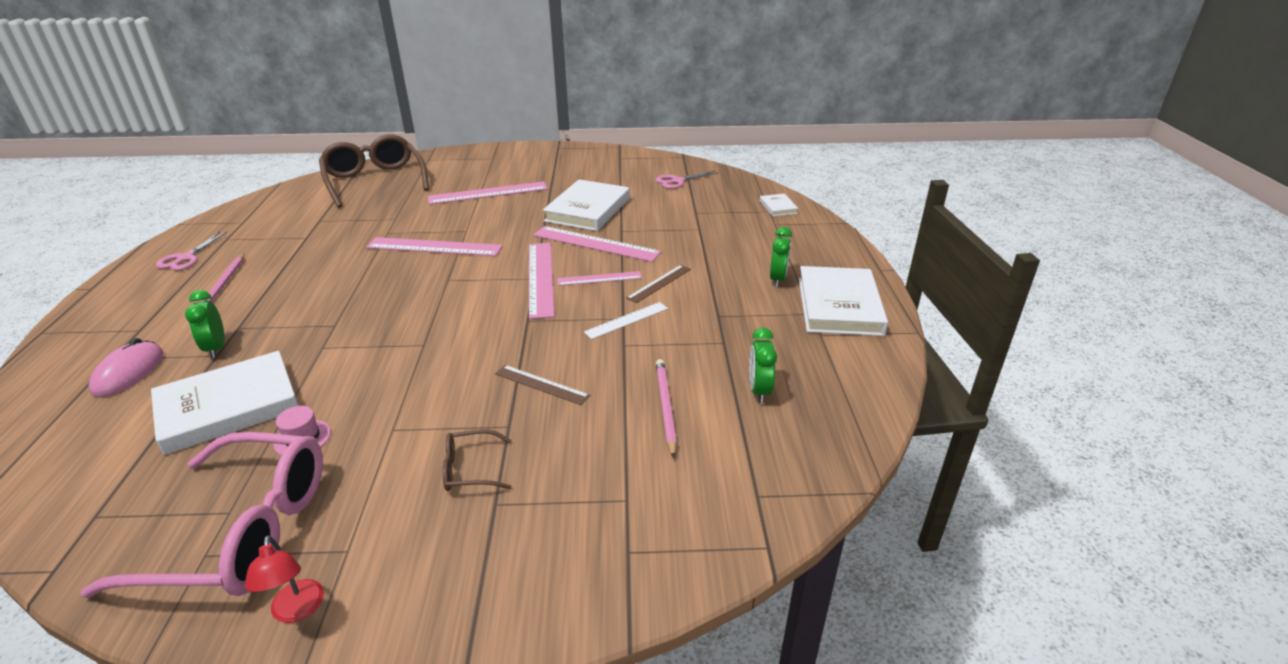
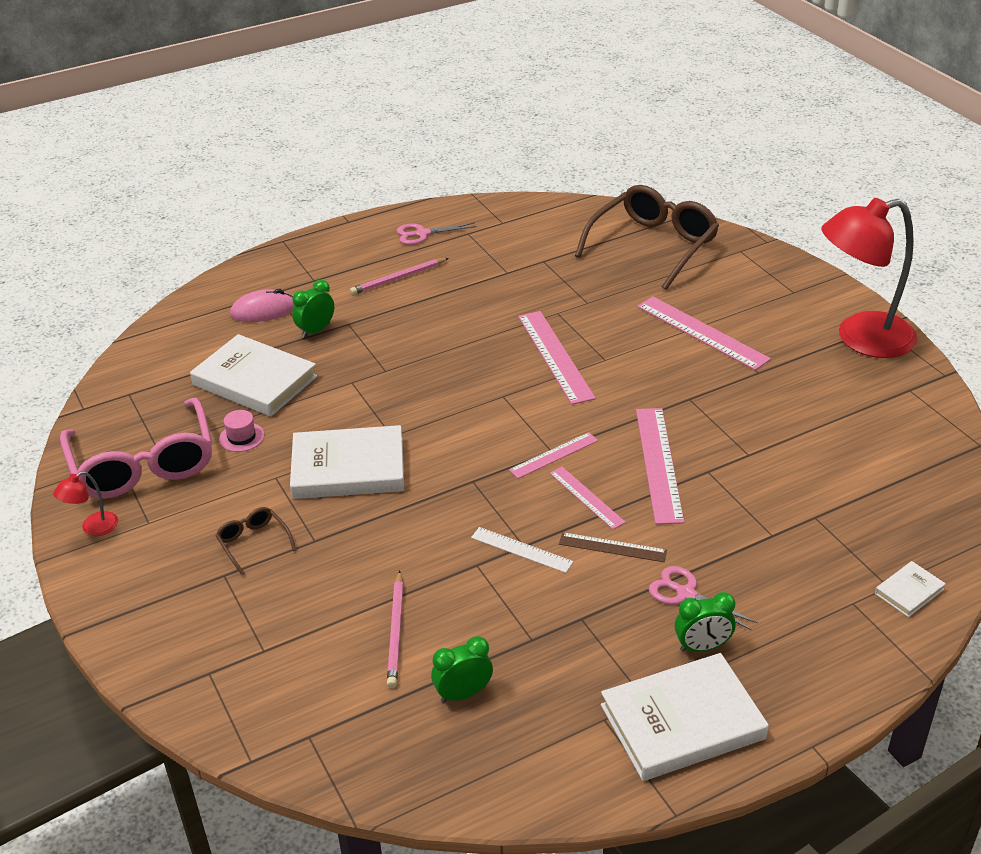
camera: 65 degrees right, 5 degrees up
(541, 278) = (554, 455): pink ruler -> pink ruler, size x0.58
(541, 384) = (380, 535): brown ruler -> none
(561, 155) = (861, 339): none -> red lamp
(588, 210) = (734, 424): white book -> white book (348, 468)
(665, 407) = (396, 631): pink pencil -> pink pencil turned 120 degrees clockwise
(677, 181) = (892, 468): pink scissors -> pink scissors (686, 593)

